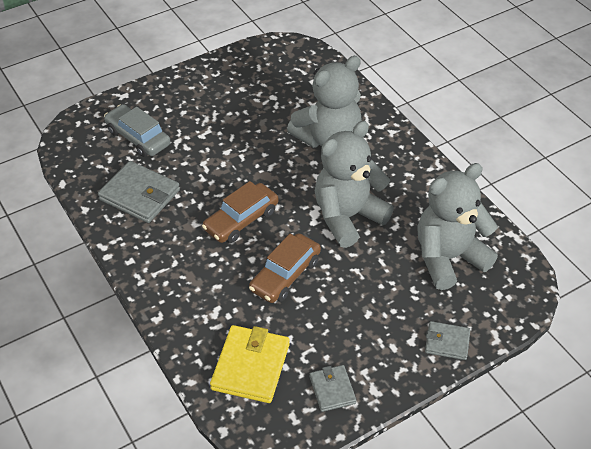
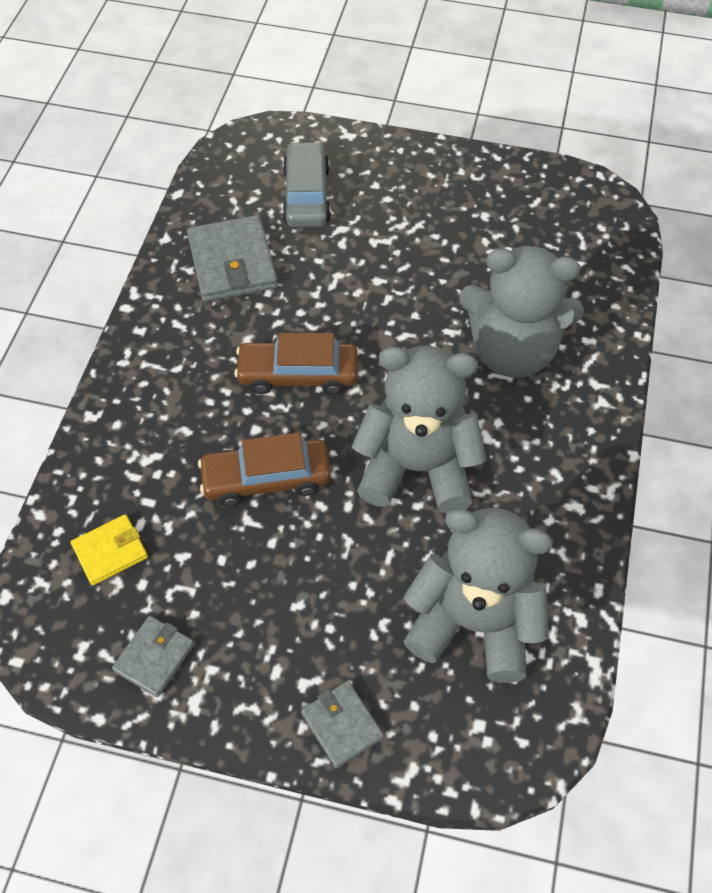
camera: 45 degrees right, 10 degrees up
(250, 366) = (110, 551): yellow wallet -> yellow wallet, size x0.58

